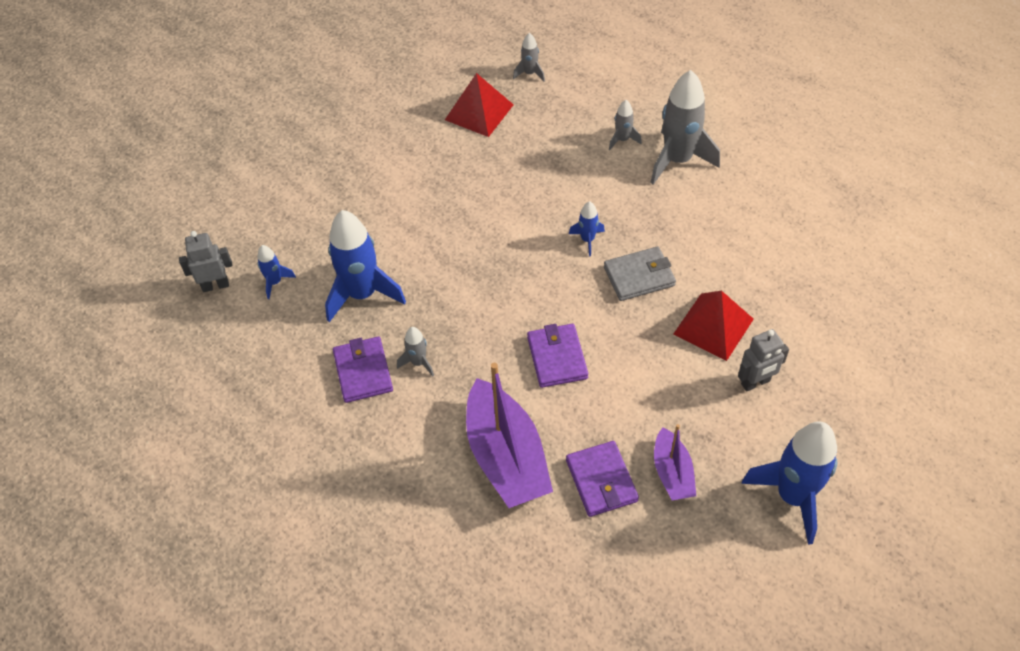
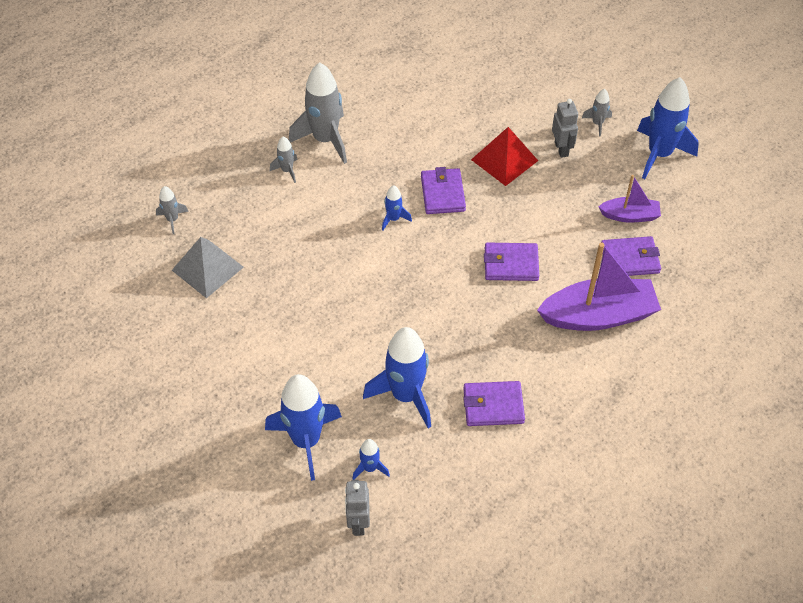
camera: 80 degrees left, 0 degrees up
(298, 228) = (306, 441): none -> blue rocket
(418, 362) = (493, 362): grey rocket -> grey rocket (597, 123)
(479, 112) = (207, 268): red pyramid -> grey pyramid
(639, 276) = (443, 193): grey wallet -> purple wallet

